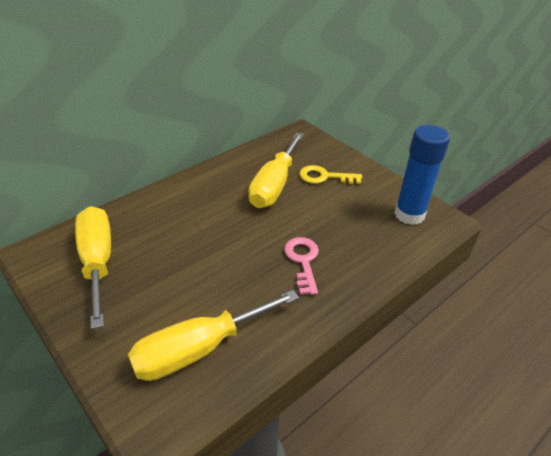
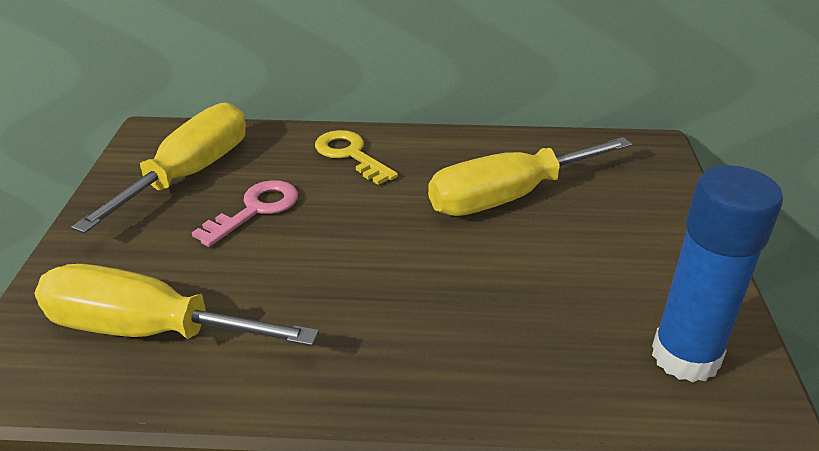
camera: 45 degrees right, 5 degrees down
(303, 261) = (410, 314): pink key -> pink key (256, 209)
(324, 177) = (604, 224): yellow key -> yellow key (350, 155)

